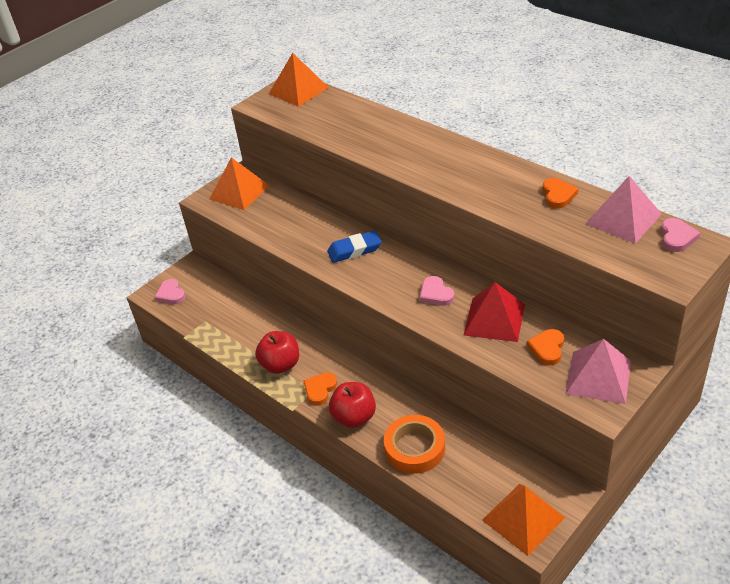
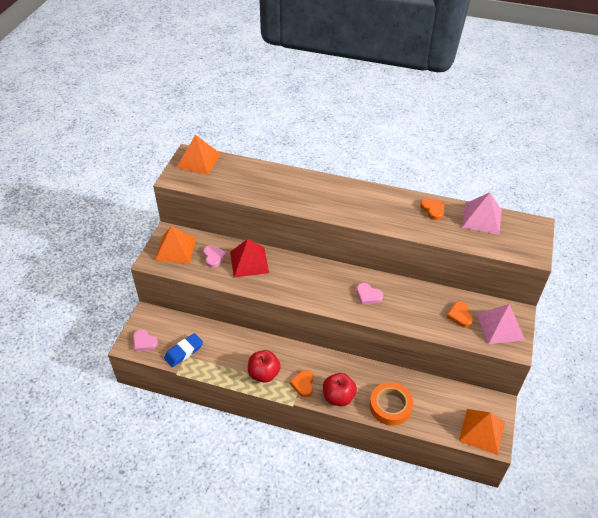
camera: 30 degrees left, 5 degrees up
(354, 250) = (292, 276): blue eraser -> blue eraser (184, 352)
(494, 319) = (416, 304): red pyramid -> red pyramid (249, 262)
(677, 237) = (520, 224): pink heart -> pink heart (213, 257)

